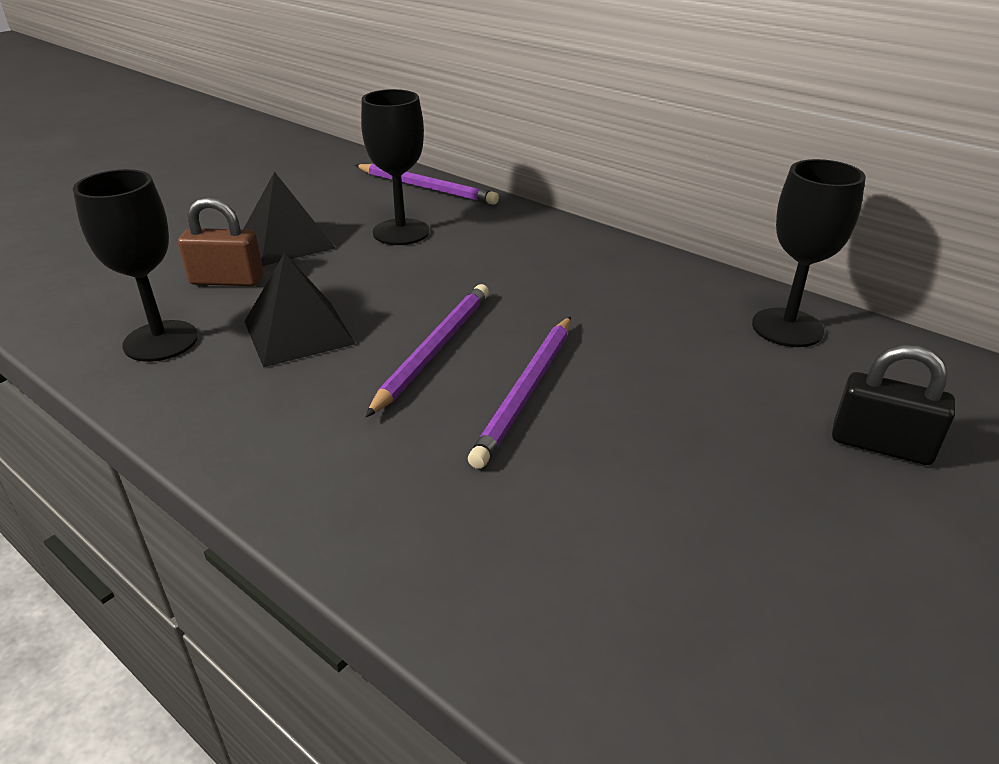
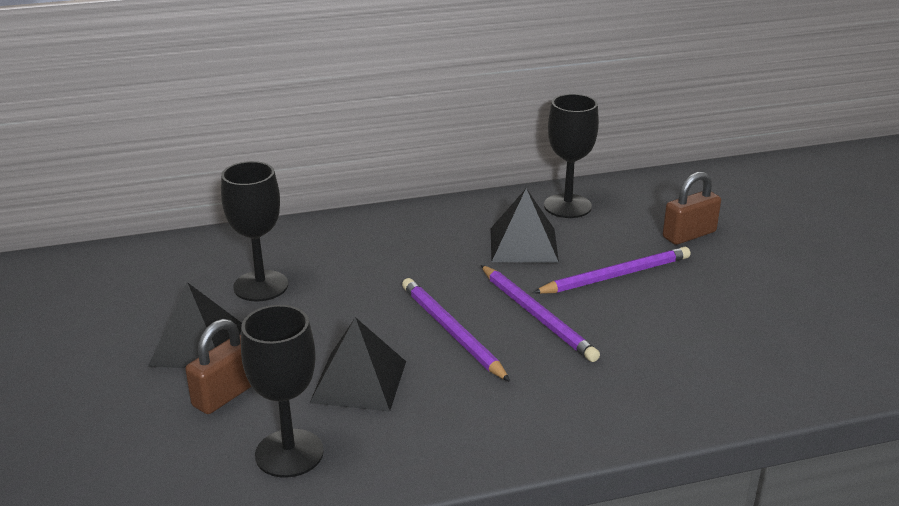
camera: 55 degrees left, 5 degrees down
(426, 188) = (197, 247): purple pencil -> purple pencil (615, 275)
(658, 330) = (523, 245): none -> black pyramid
(881, 445) = (689, 235): black padlock -> brown padlock

